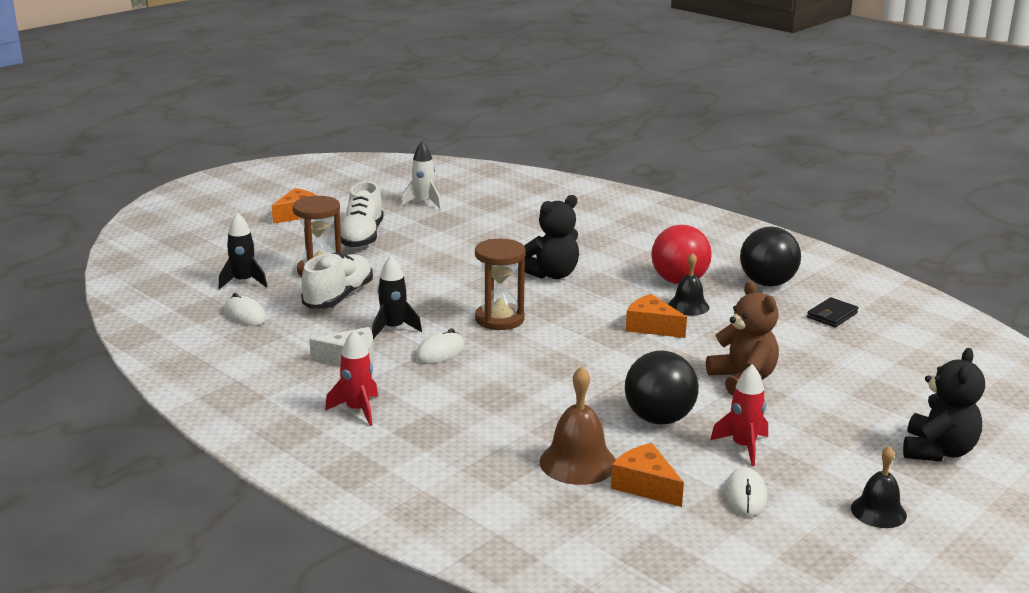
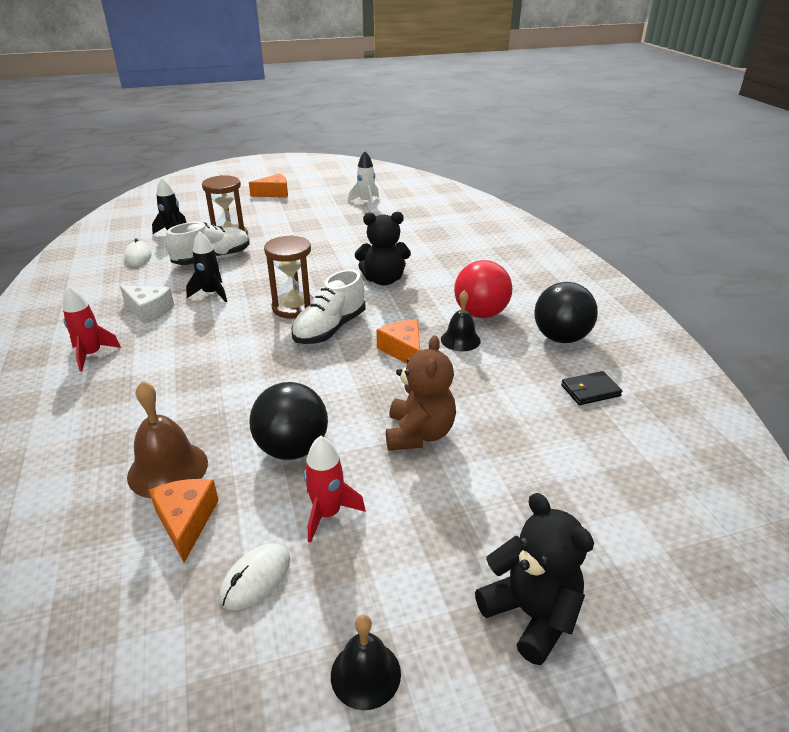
camera: 30 degrees right, 10 degrees up
(362, 237) = (290, 218): white shoe -> white shoe (330, 329)
(440, 352) = (214, 323): white mouse -> none
(938, 451) = (531, 614): black teddy bear -> black teddy bear turned 90 degrees counterclockwise

